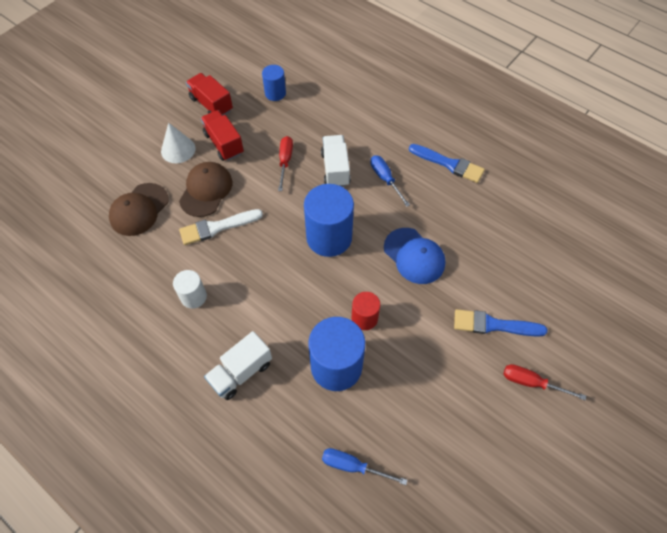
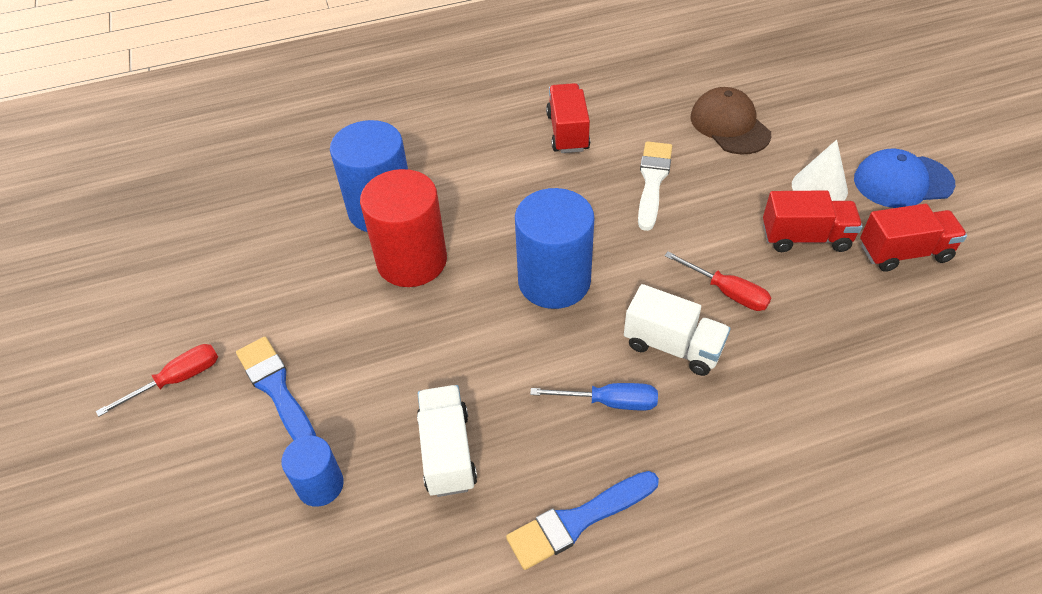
camera: 125 degrees right, 10 degrees down
(193, 297) = (567, 132): white cylinder -> red truck
(206, 190) = (723, 191): brown cap -> none
(241, 372) = (447, 137): white truck -> white truck (447, 452)
(275, 93) = (898, 344): blue cylinder -> blue cylinder (320, 485)
(353, 466) = (276, 177): blue screwdriver -> none
(364, 318) = (412, 261): red cylinder -> red cylinder, size x1.86
(414, 256) = (449, 360): blue cap -> blue cap (902, 181)
(493, 325) = (276, 389): blue brush -> blue brush turned 75 degrees counterclockwise

